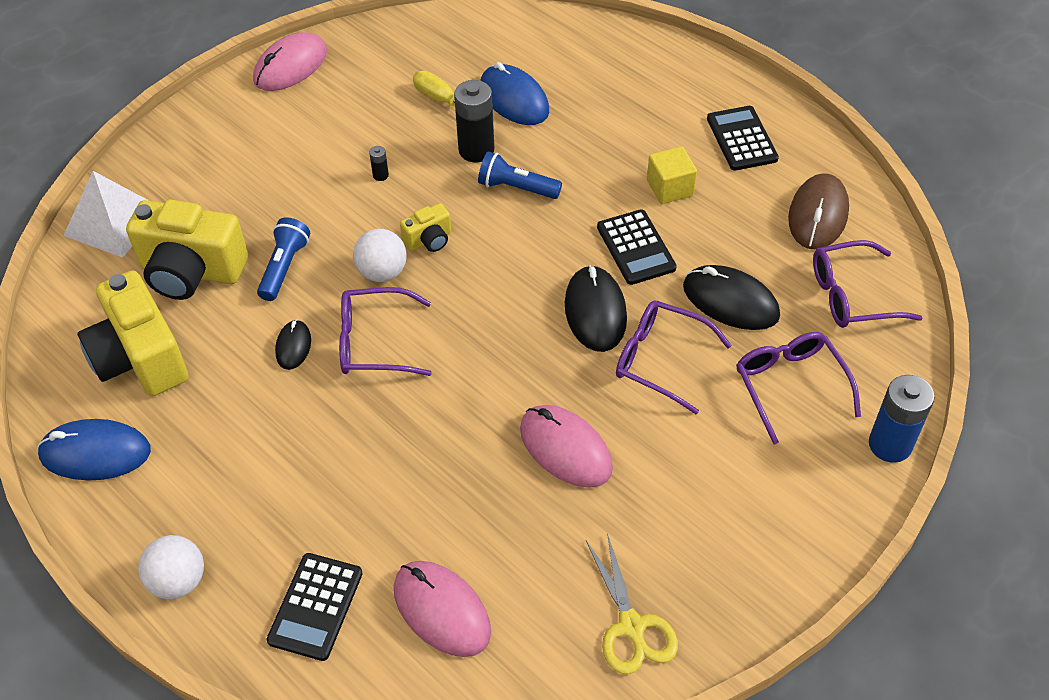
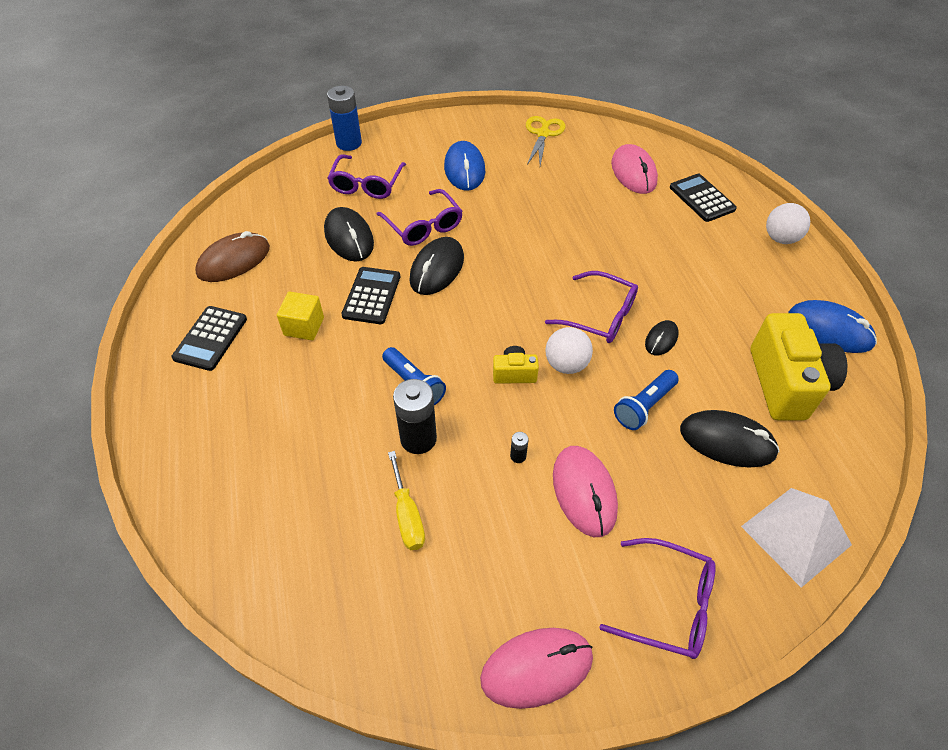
camera: 150 degrees left, 0 degrees up
(191, 271) = (727, 441): yellow camera -> black mouse
(316, 607) = (701, 198): black calculator -> black calculator turned 75 degrees counterclockwise
(514, 99) = (342, 478): blue mouse -> blue mouse (464, 169)
(565, 449) = (518, 208): pink mouse -> pink mouse (584, 492)
(852, 295) = (277, 209): purple glasses -> purple glasses (668, 604)

